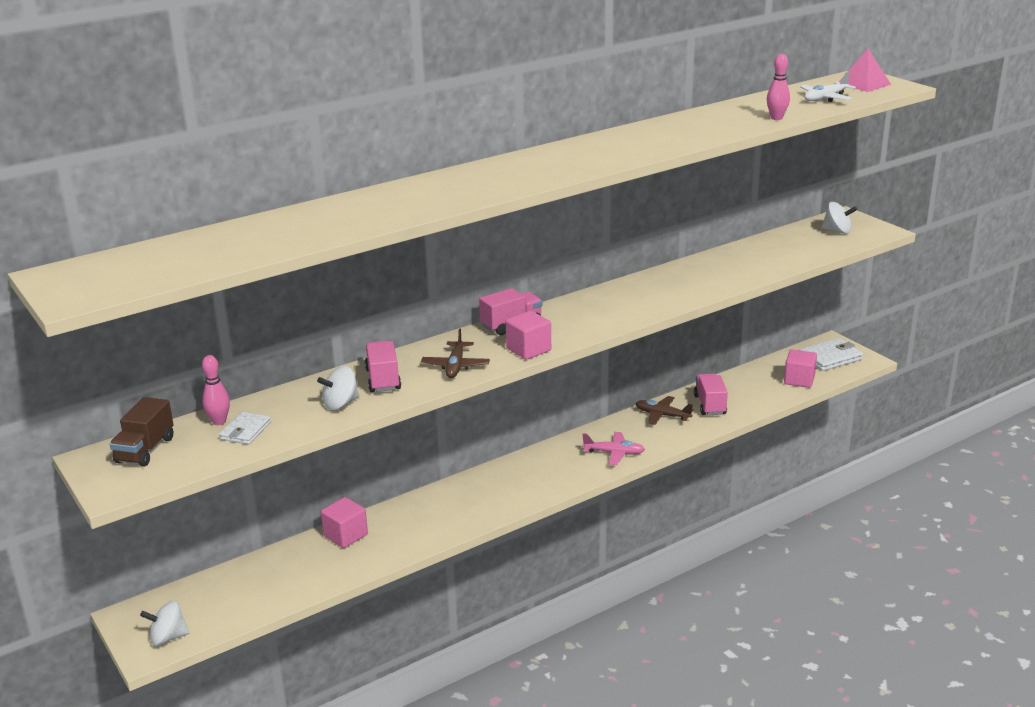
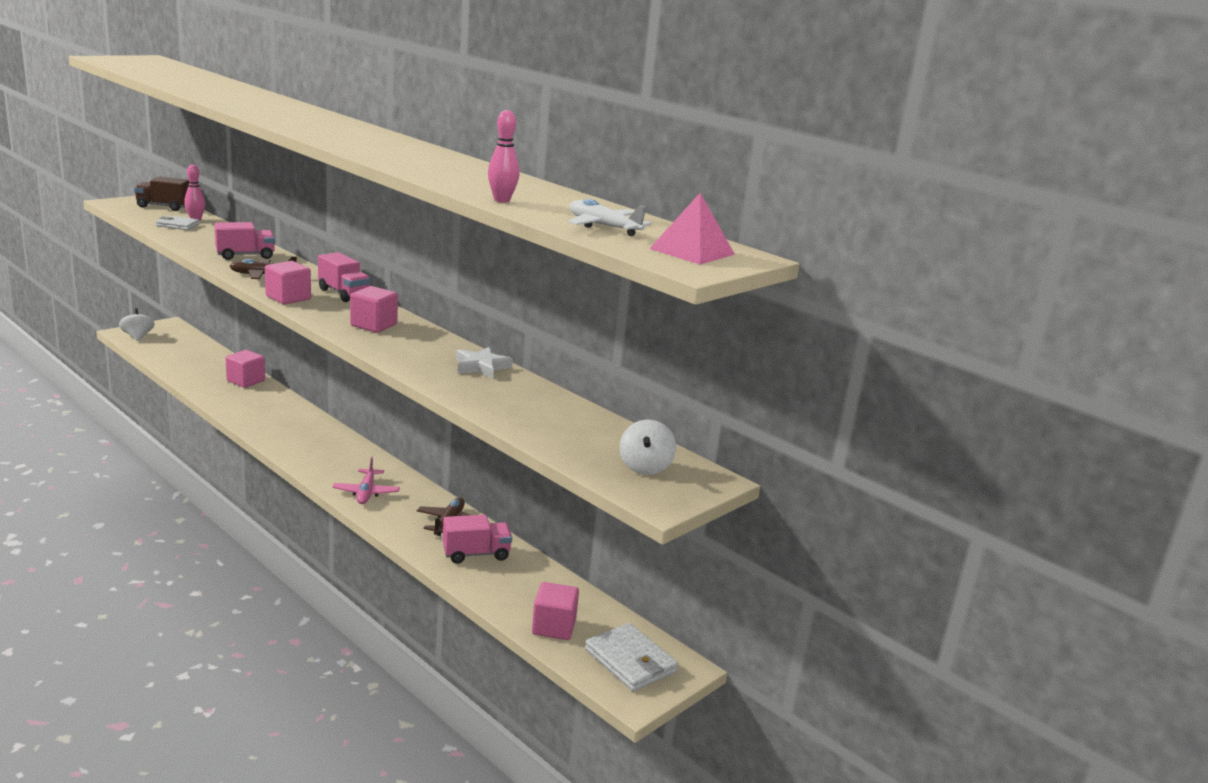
camera: 75 degrees right, 5 degrees down
(340, 404) = (207, 245): white spinning top -> none
(598, 310) = (373, 325): none -> pink cube
(684, 271) = (481, 367): none -> white star

